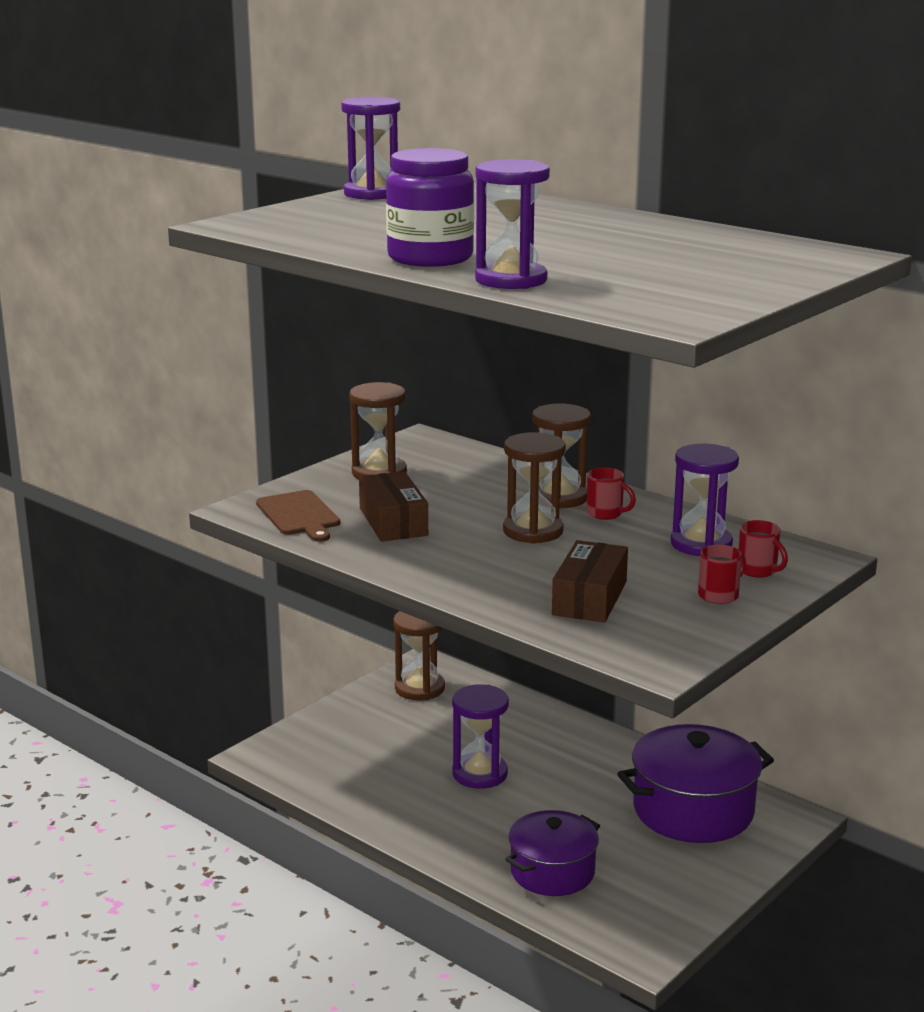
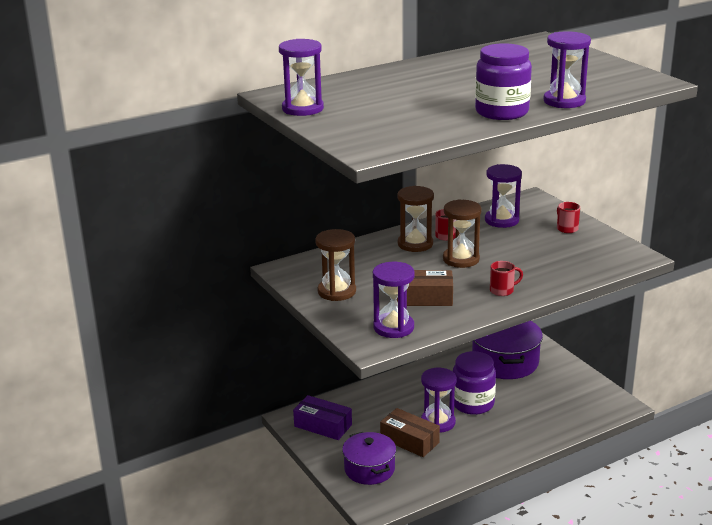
camera: 70 degrees left, 5 degrees up
(299, 515) = (393, 327): brown cutting board -> purple hourglass
(419, 688) = (323, 426): brown hourglass -> purple box
(549, 796) = (473, 403): none -> purple jar
(552, 872) = (546, 418): purple pot -> purple pot (369, 469)
(589, 598) = (557, 259): brown box -> brown box (409, 440)
(758, 570) = (541, 214): red mug -> red mug (502, 290)

